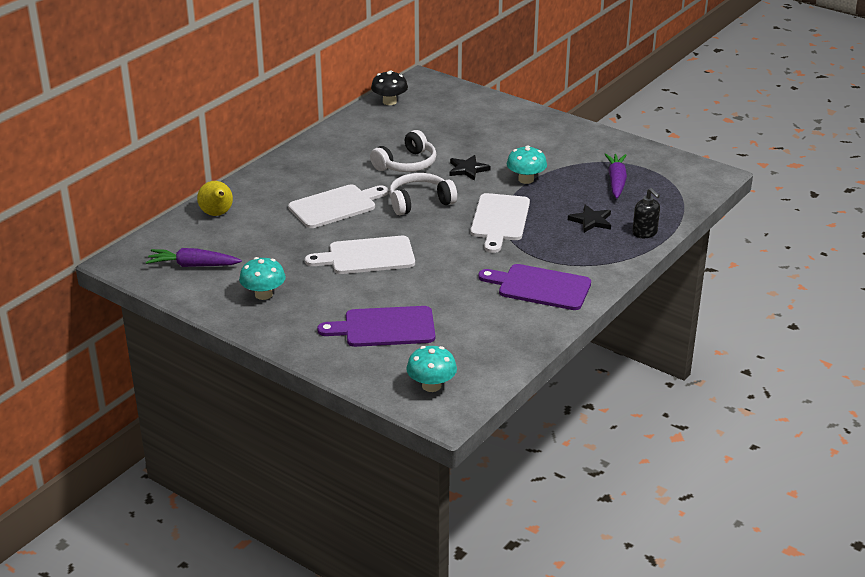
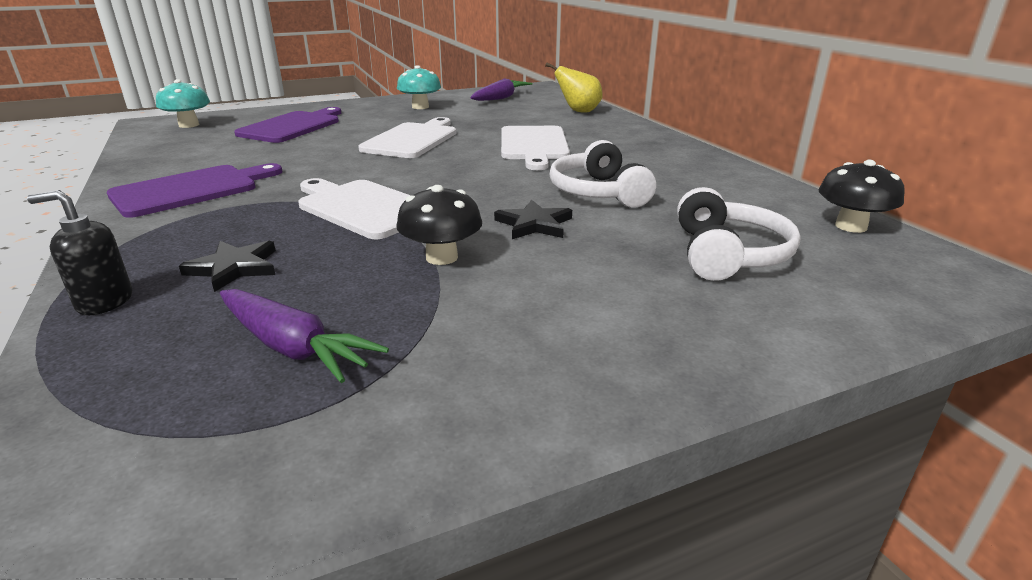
camera: 120 degrees right, 5 degrees down
(419, 202) = (483, 178): white headphones -> white headphones (728, 254)
(526, 179) = (441, 257): turquoise mushroom -> black mushroom

